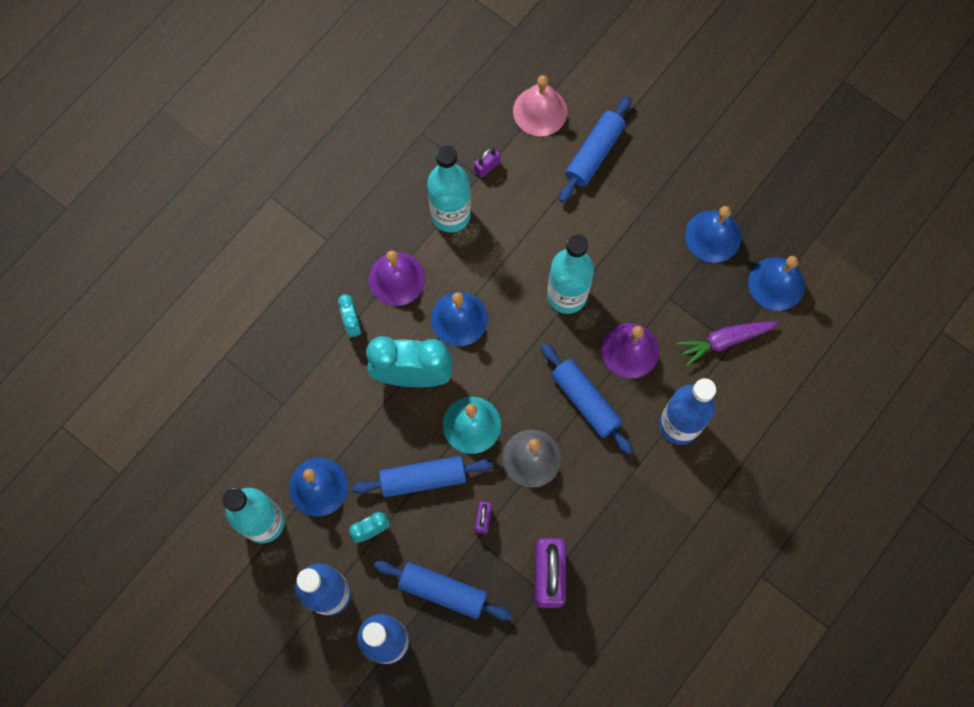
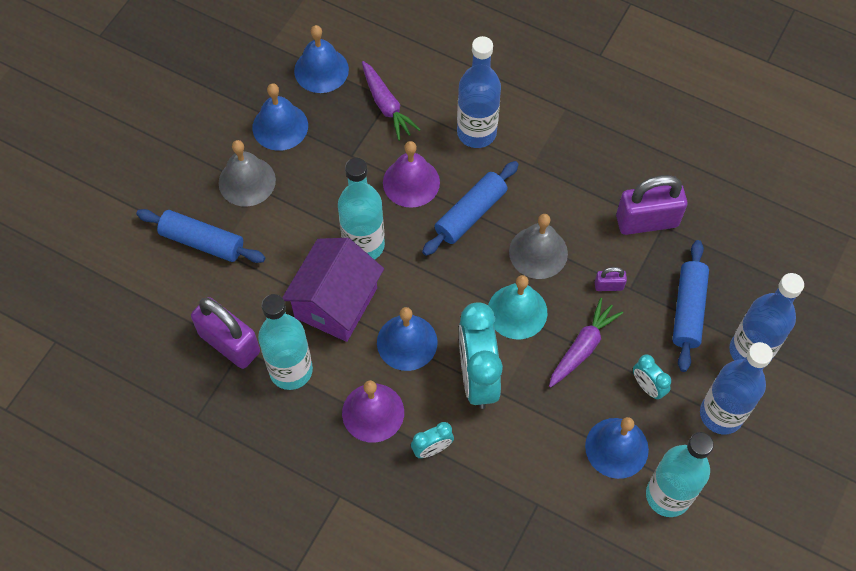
camera: 100 degrees left, 10 degrees down
(423, 478) = (582, 347): blue rolling pin -> purple carrot
(487, 167) = (229, 343): purple padlock -> purple padlock, size x2.18
(510, 262) = (336, 303): none -> purple house
(540, 111) = (157, 301): pink bell -> none
(654, 199) = (247, 181): none -> grey bell

